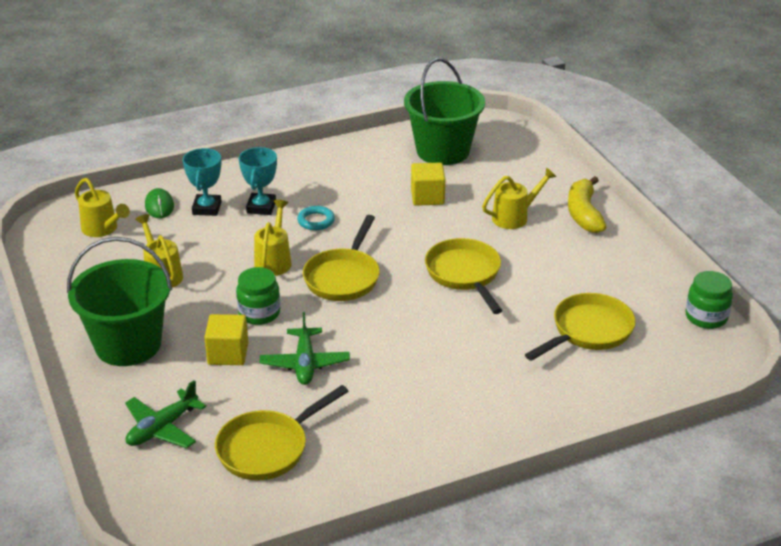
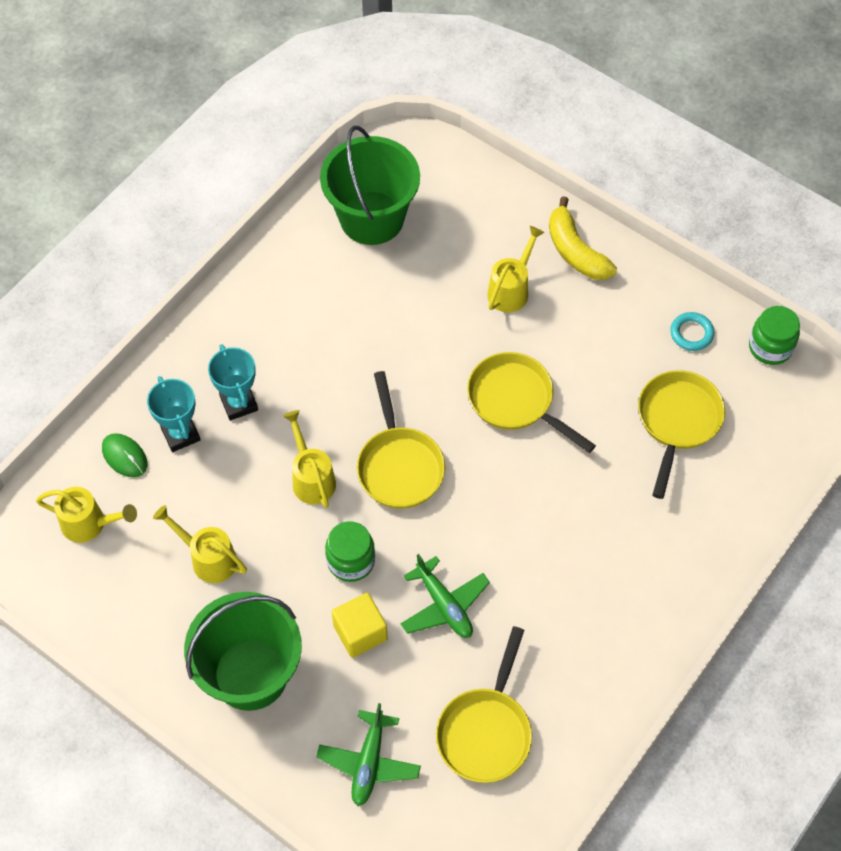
camera: 30 degrees left, 25 degrees up
(316, 221) = (312, 396): turquoise ring -> turquoise ring (691, 333)
(427, 197) = (403, 301): yellow cube -> none

